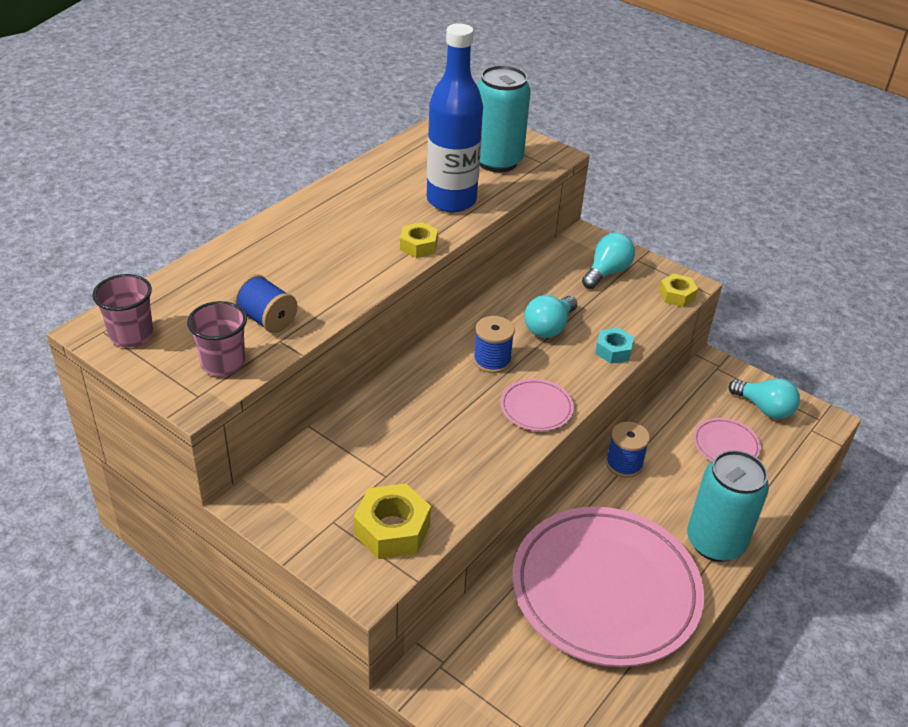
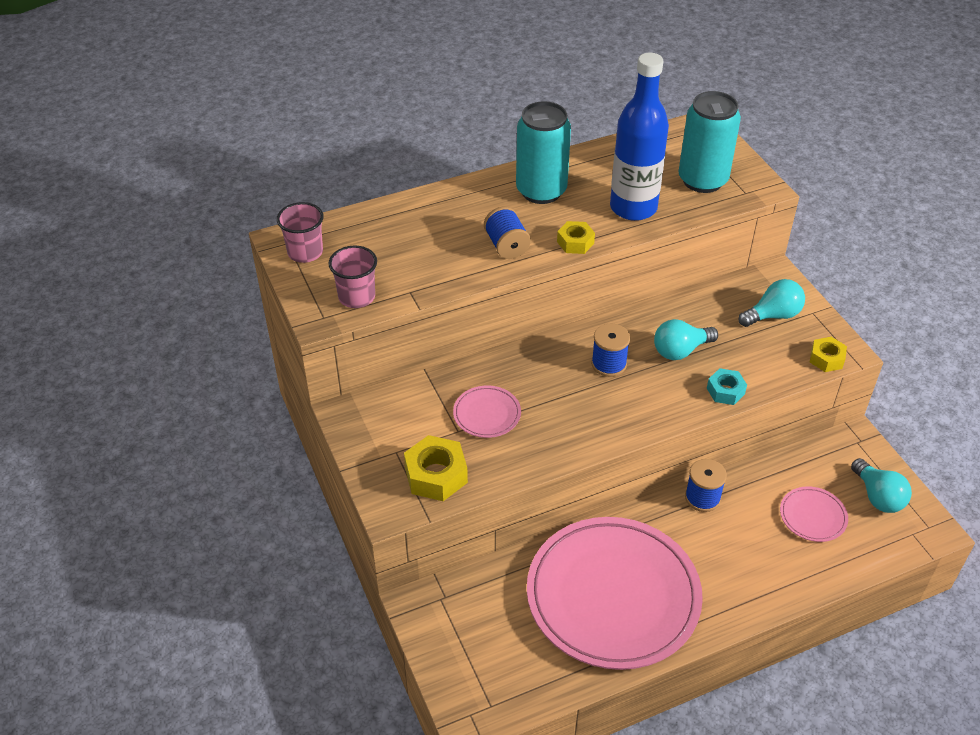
camera: 30 degrees right, 5 degrees up
(267, 319) = (411, 271): blue spool -> blue spool (506, 246)
(536, 408) = (619, 418): pink plate -> pink plate (487, 414)
(715, 542) = (739, 597): turquoise can -> turquoise can (541, 191)

